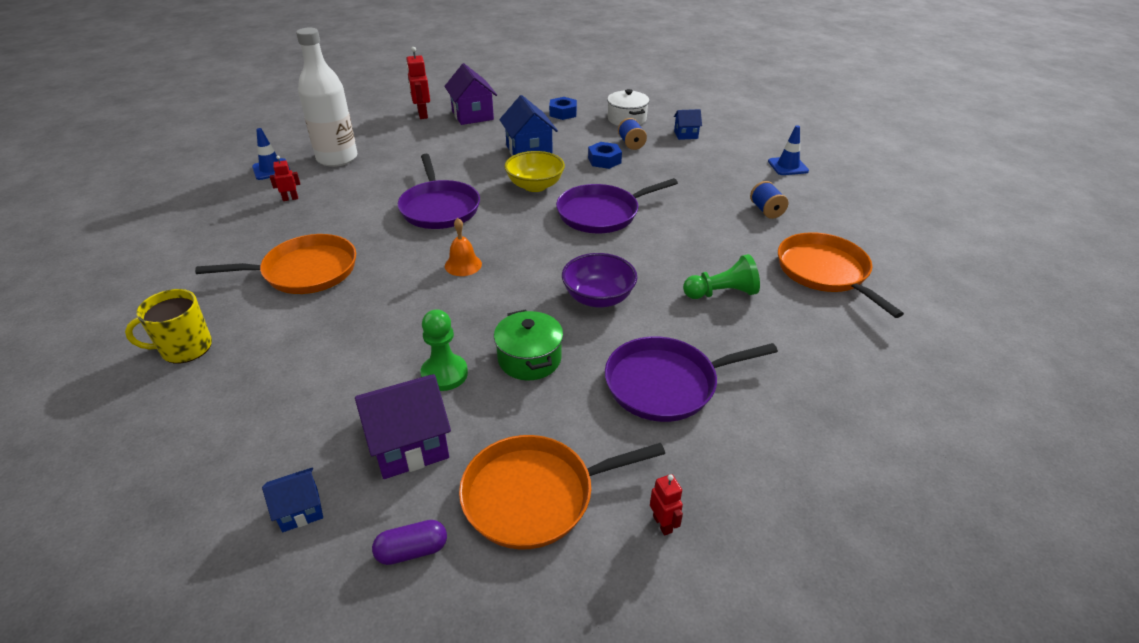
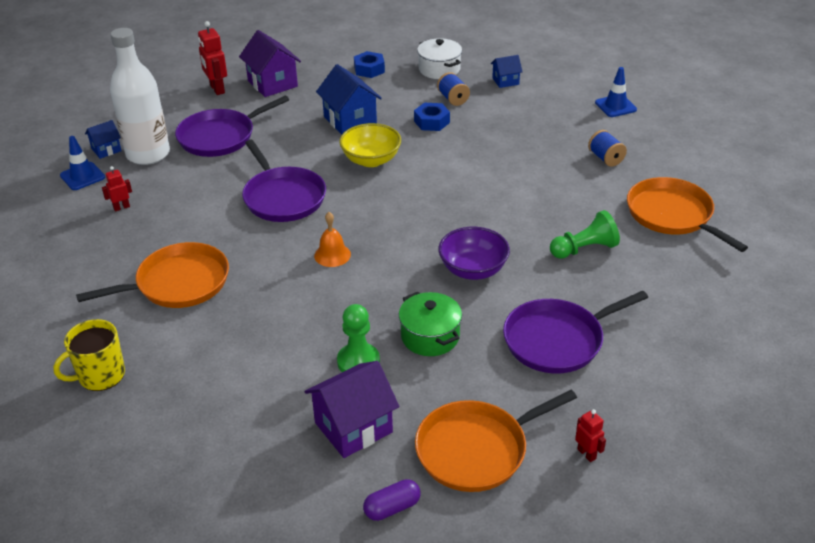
camera: 10 degrees left, 0 degrees up
(300, 510) = (283, 494): blue house -> blue house (106, 150)
(602, 213) = (448, 182): purple pan -> purple pan (220, 137)

